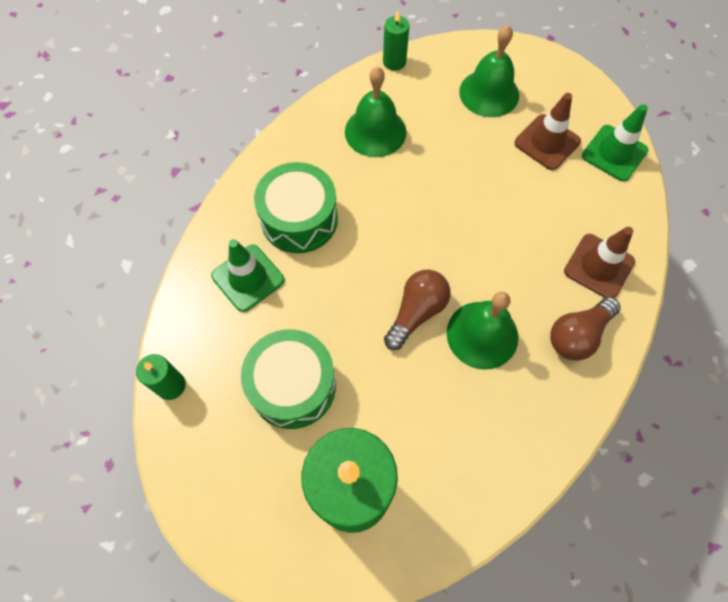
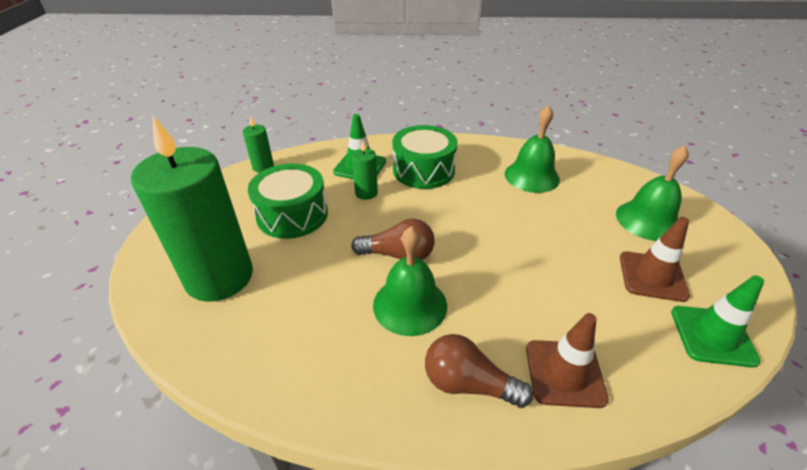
camera: 60 degrees right, 25 degrees down
(394, 62) = (601, 163): green candle -> green candle (366, 193)

